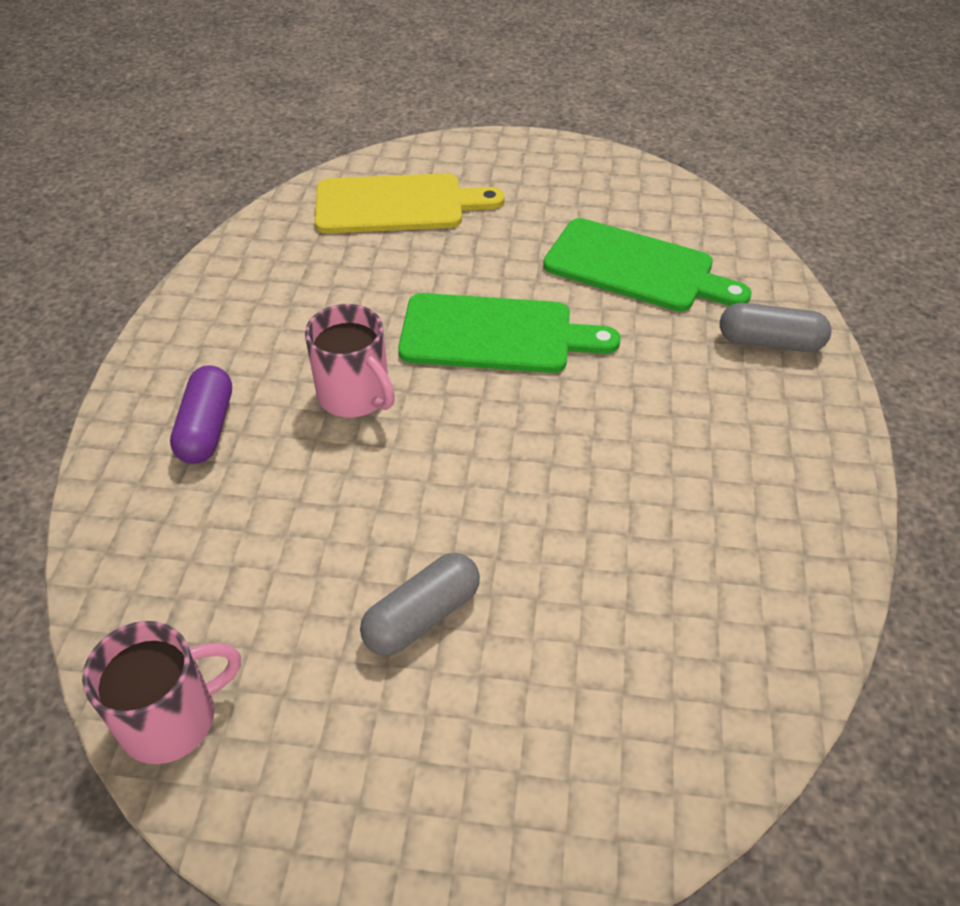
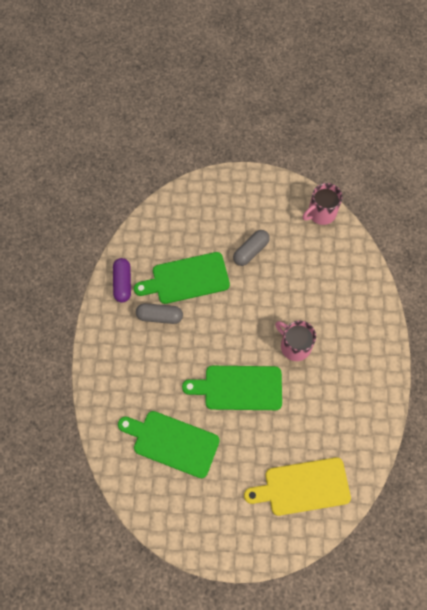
camera: 175 degrees right, 20 degrees up
(207, 428) = (350, 323): purple capsule -> purple capsule (122, 283)
(613, 556) = (187, 279): none -> green cutting board
(770, 342) = (113, 393): grey capsule -> grey capsule (159, 316)

